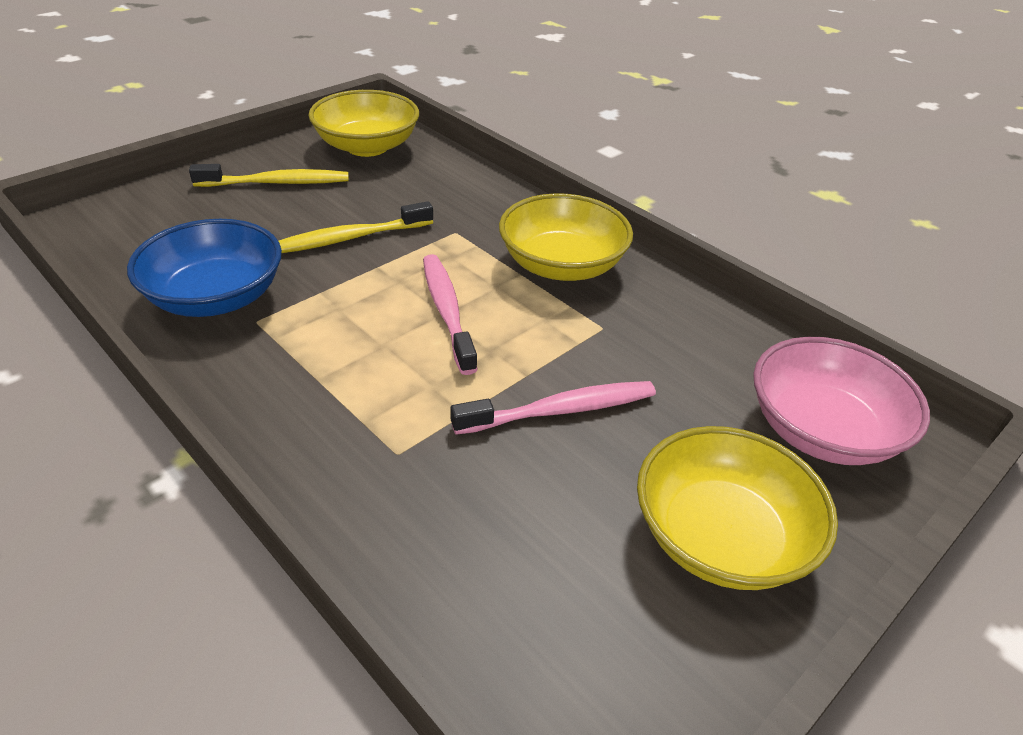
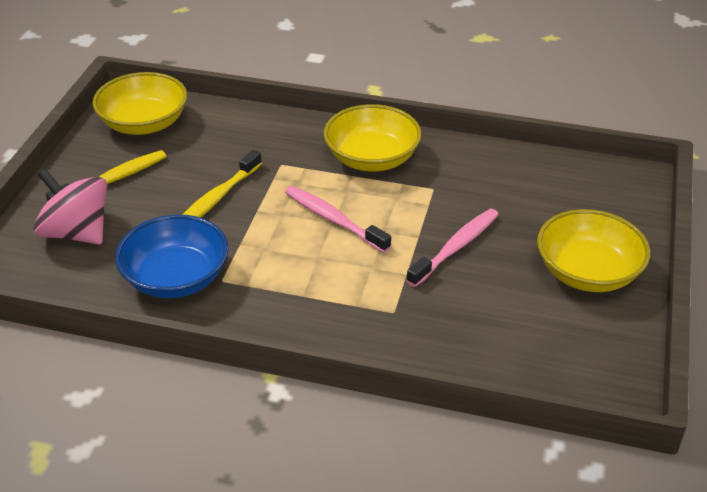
camera: 30 degrees left, 0 degrees up
(187, 215) = (77, 233): none -> pink spinning top
(822, 430) = (592, 195): pink bowl -> none

